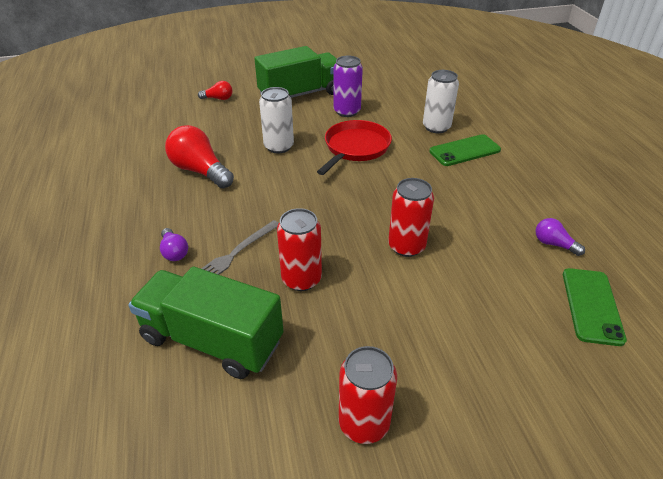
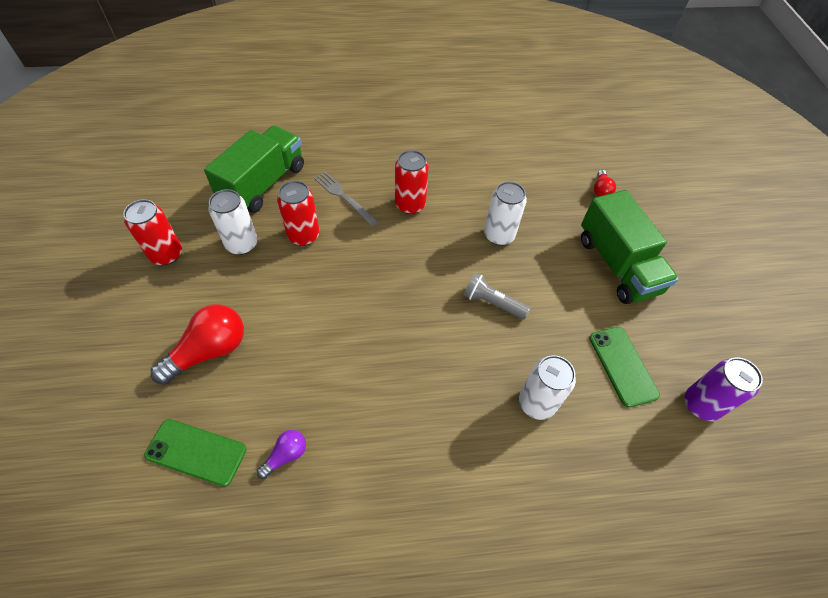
camera: 95 degrees right, 15 degrees up
(174, 252) = (356, 164): purple light bulb -> none
(200, 171) = (461, 177): red light bulb -> red light bulb (209, 351)
(327, 336) = (242, 244): none -> white can
(347, 111) = (576, 307): purple can -> purple can (701, 404)
(355, 148) = (492, 303): red pan -> grey flashlight
(406, 246) = (321, 316): red can -> red can (410, 205)
(464, 151) = (477, 421): green phone -> green phone (622, 366)

